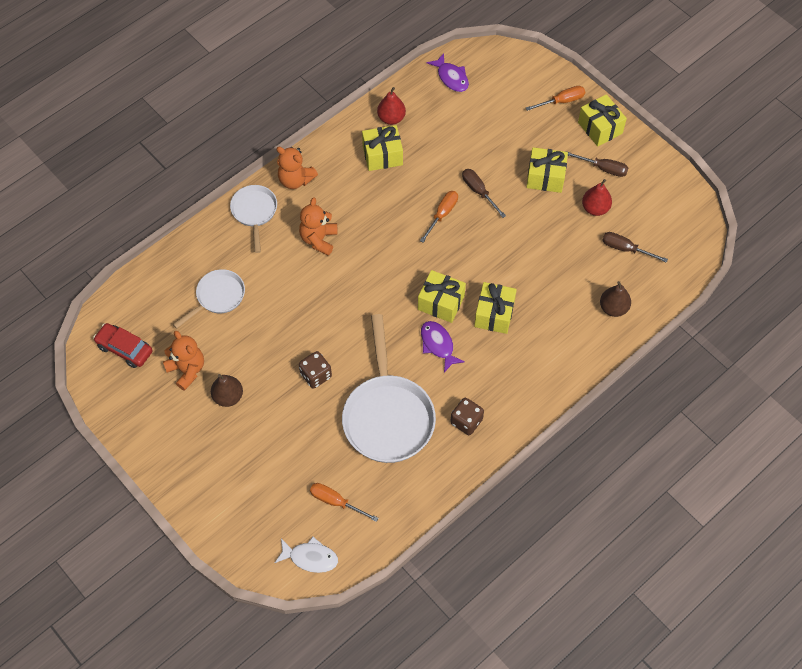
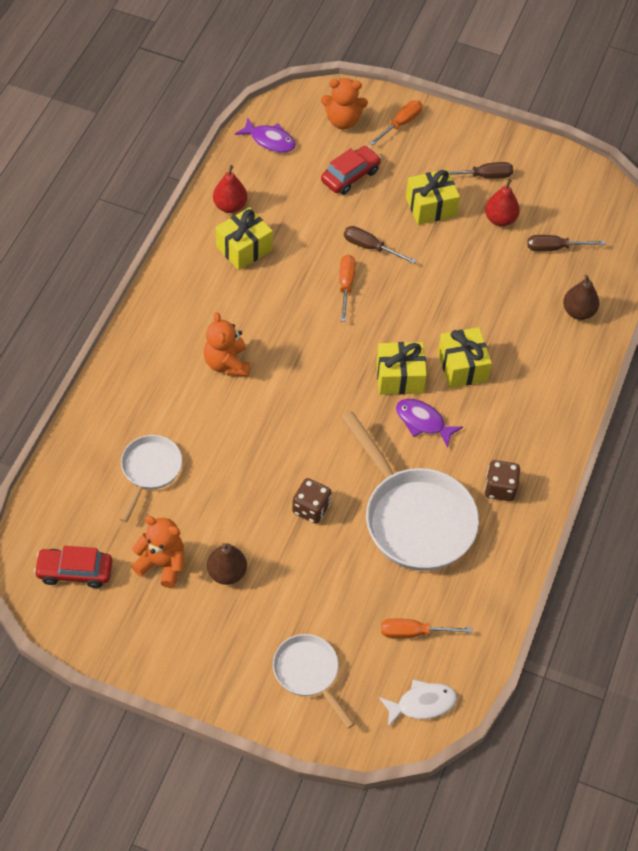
camera: 30 degrees left, 5 degrees down
(254, 212) = (136, 362): white pan -> white pan (308, 673)
(295, 180) = (162, 310): orange teddy bear -> orange teddy bear (343, 121)
(497, 129) = (350, 176): none -> red car
(600, 128) = (456, 136): yellow gift -> none

